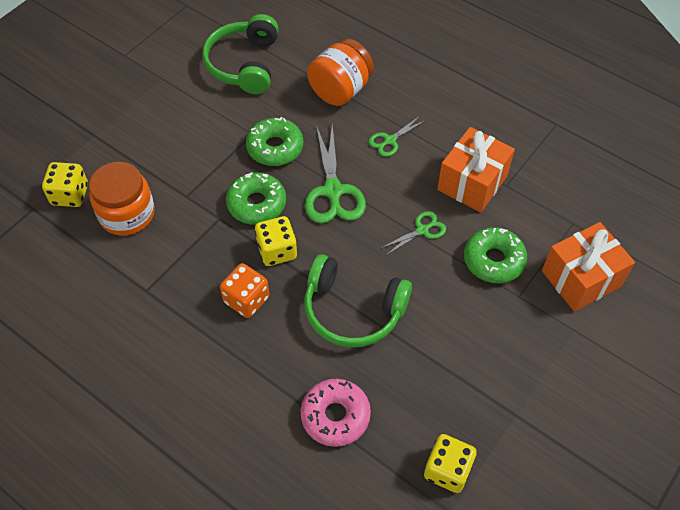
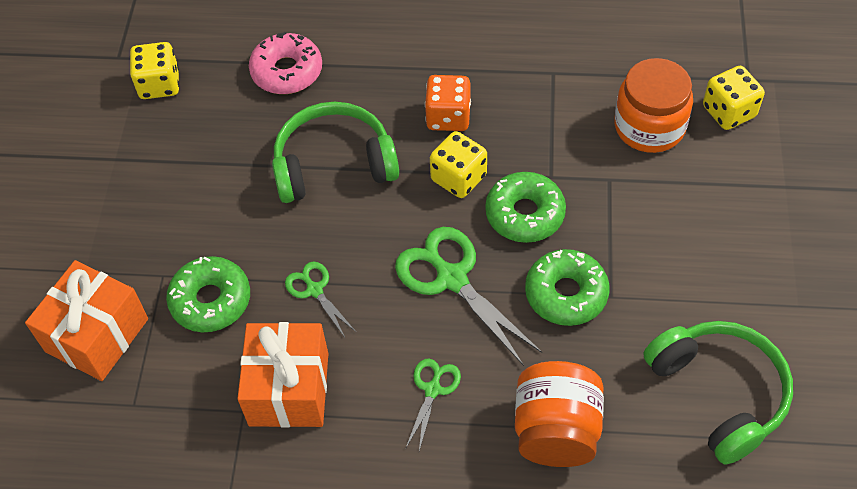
camera: 150 degrees right, 0 degrees up
(422, 230) = (314, 290): green scissors -> green scissors turned 120 degrees clockwise

